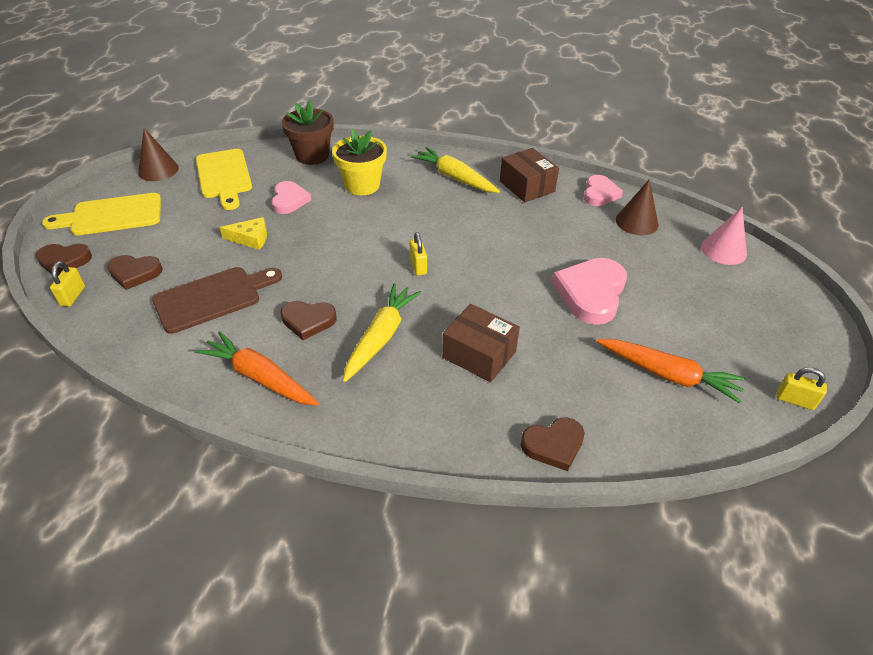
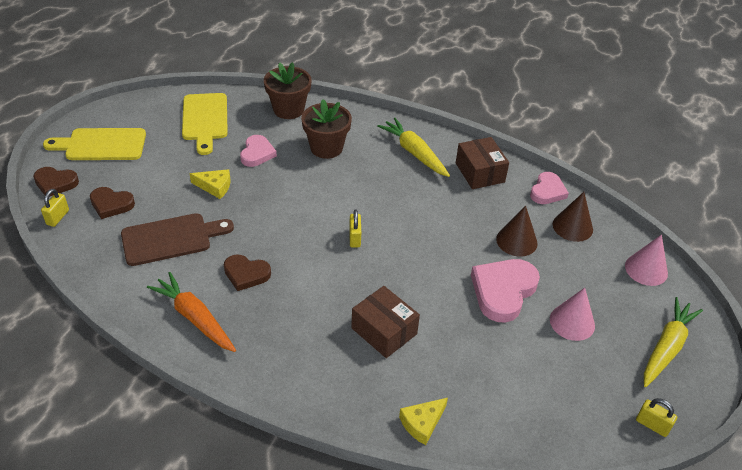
camera: 10 degrees right, 0 degrees up
(158, 170) = (148, 104): brown cone -> brown cone (516, 241)
(362, 185) = (326, 148): yellow flower pot -> brown flower pot
(381, 337) = (304, 300): yellow carrot -> yellow carrot (666, 347)
(553, 445) = (422, 423): brown heart -> yellow cheese
(668, 375) = (545, 380): orange carrot -> none
(672, 312) = (572, 322): none -> pink cone

